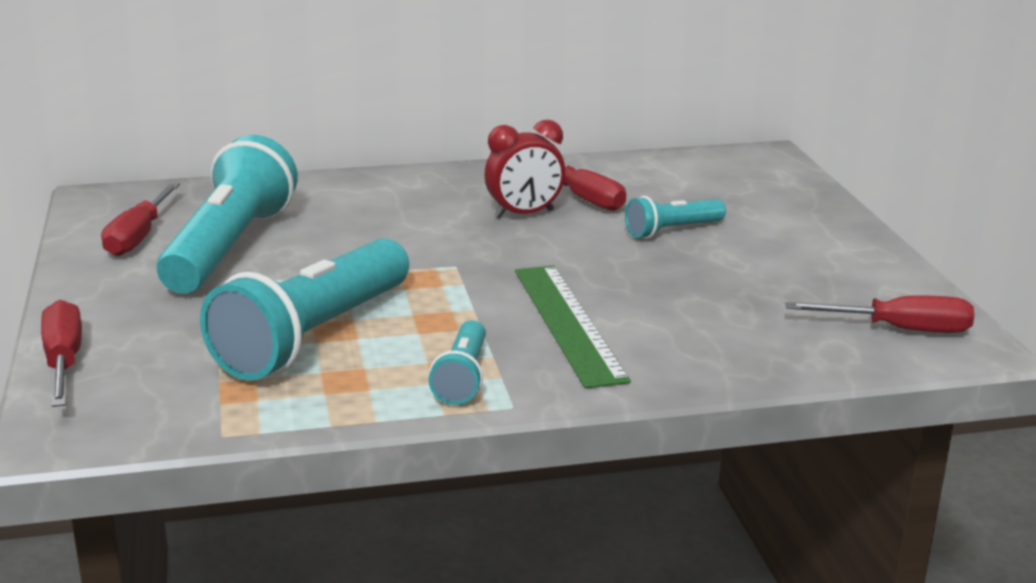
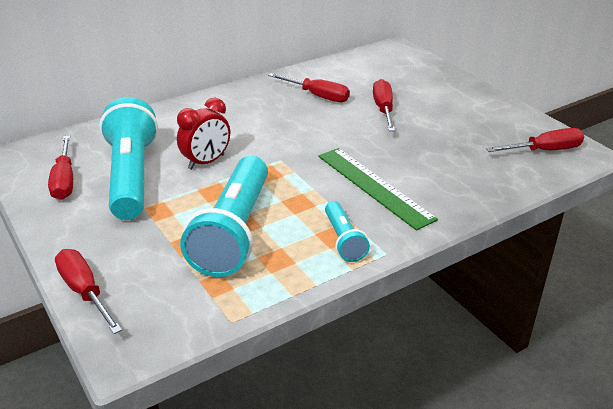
camera: 20 degrees left, 10 degrees up
(524, 214) = (293, 114): red clock -> red clock (206, 162)
(672, 230) = (383, 109): turquoise flashlight -> red screwdriver

